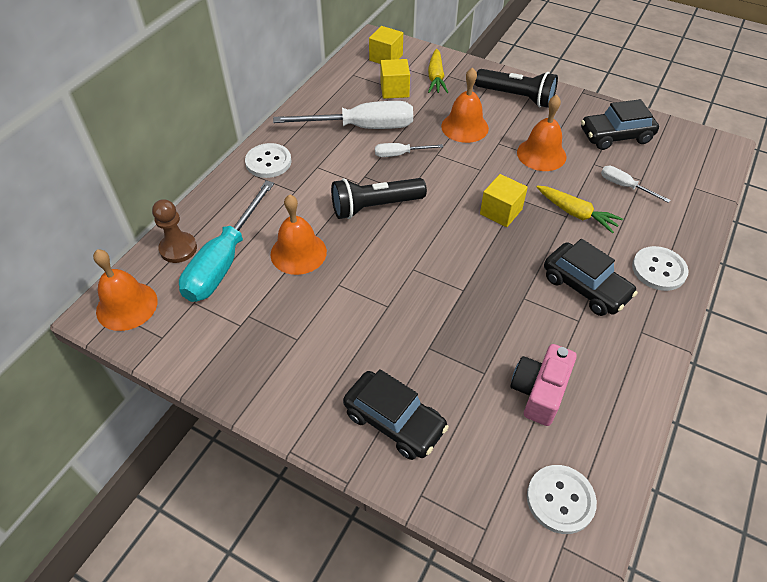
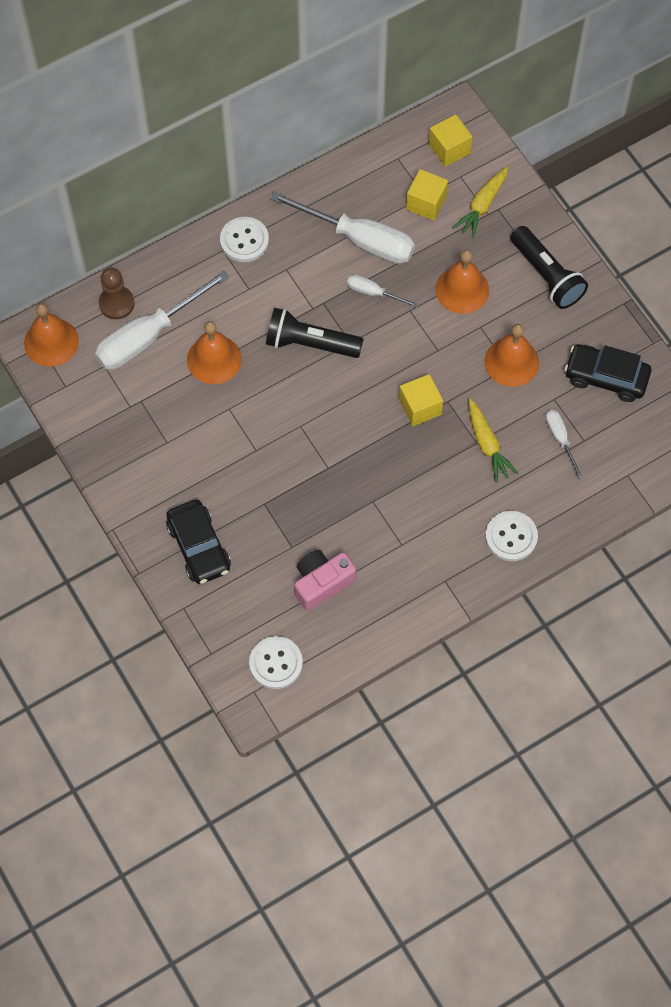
camera: 30 degrees right, 15 degrees up
(224, 261) = (148, 336): turquoise screwdriver -> white screwdriver
(585, 287) = (433, 518): black car -> none

